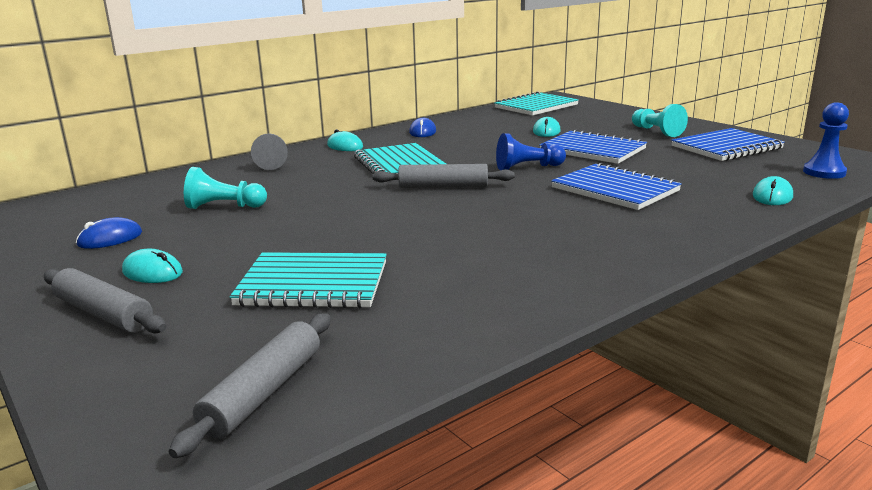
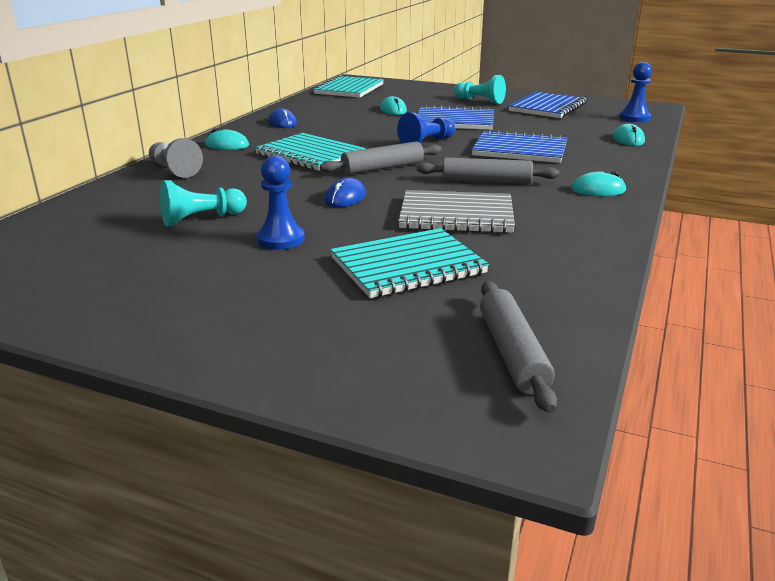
camera: 30 degrees left, 5 degrees up
(104, 313) = (255, 335): grey rolling pin -> grey rolling pin (486, 181)
(110, 239) = (127, 271): blue mouse -> blue mouse (345, 197)
(152, 272) = (236, 290): turquoise mouse -> turquoise mouse (598, 190)
(252, 236) = (281, 239): none -> blue pawn
(437, 245) = (456, 215): none -> grey notebook

